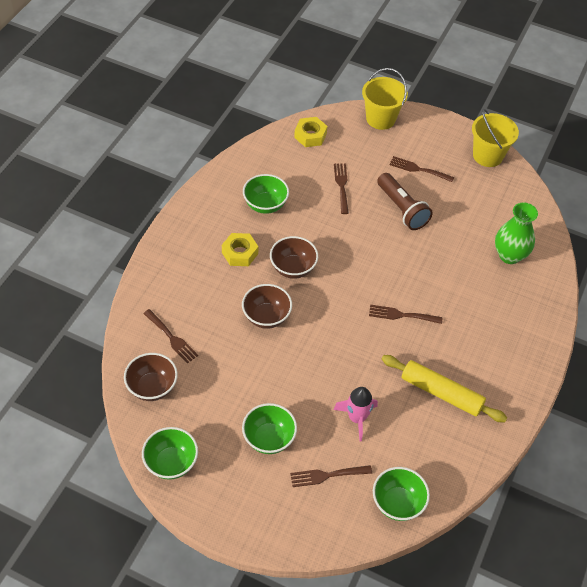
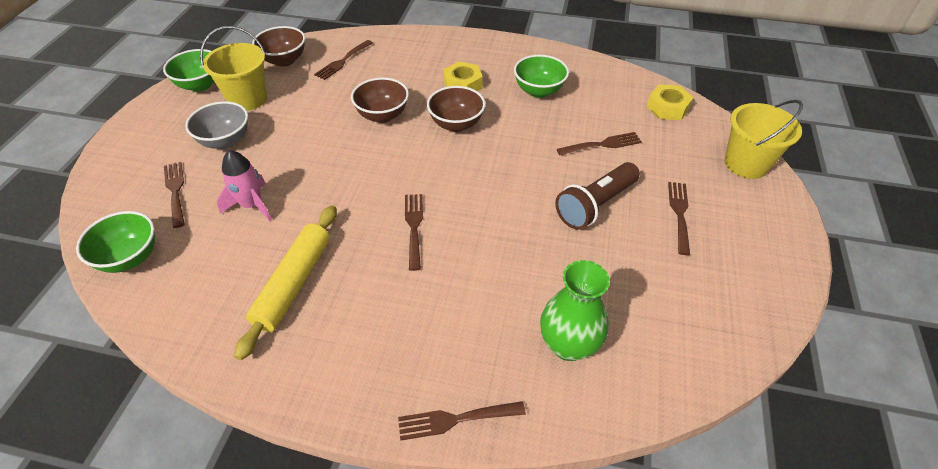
camera: 80 degrees right, 5 degrees down
(269, 438) = (225, 141): green bowl -> grey bowl
(487, 156) = (766, 294): yellow bucket -> yellow bucket (247, 99)
(551, 319) = (455, 420): none -> brown fork

